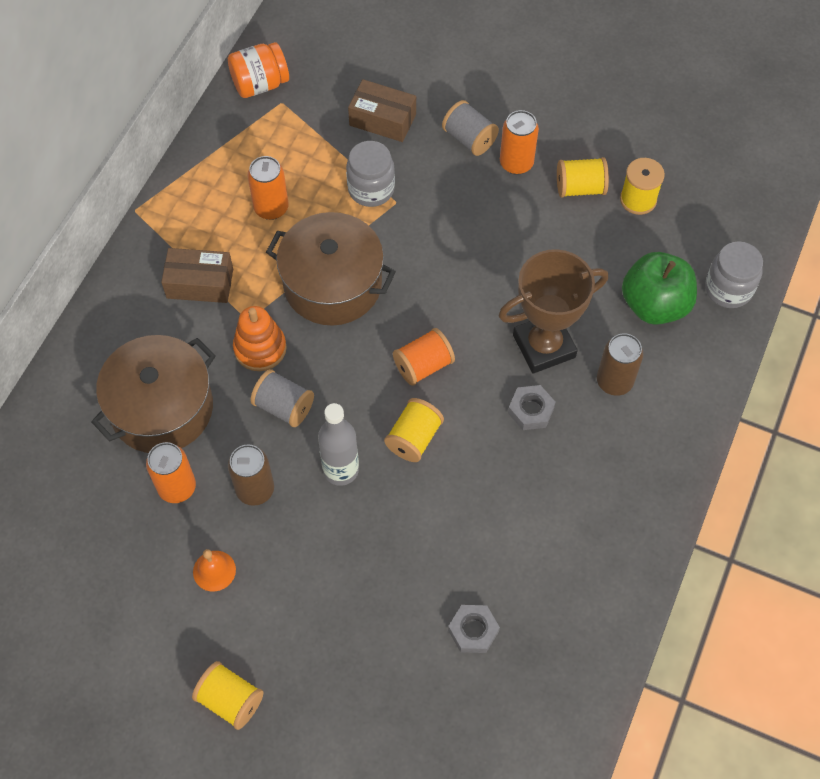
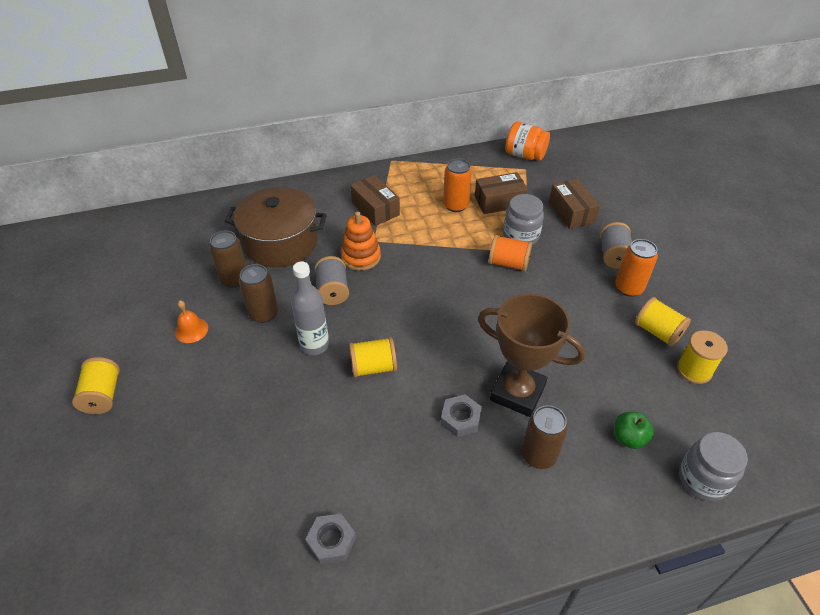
camera: 50 degrees right, 15 degrees down
(177, 487) = (234, 279): orange can -> brown can
(305, 166) = (499, 201): none -> brown box
(332, 284) = (438, 260): brown pot -> none
(423, 366) = (430, 337): orange spool -> orange spool (508, 263)
(473, 631) = (253, 502): grey nut -> grey nut (331, 541)
(654, 304) = (628, 438): green apple -> green apple, size x0.53

